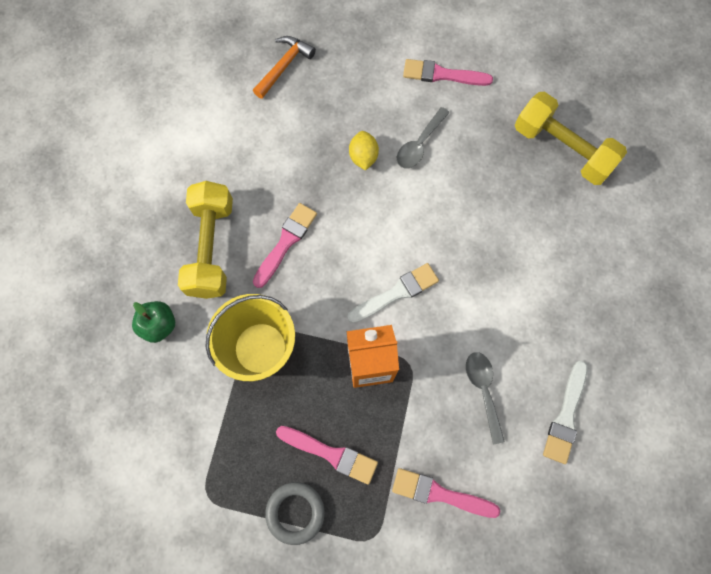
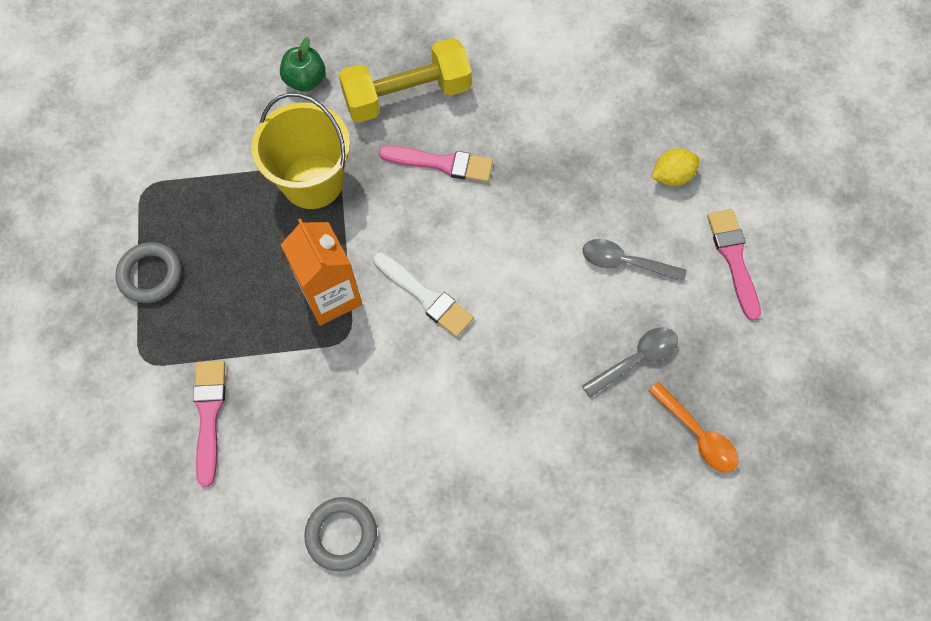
camera: 70 degrees right, 5 degrees down
(284, 66) = (658, 86): orange hammer -> none
(331, 454) = (221, 289): pink brush -> none
(363, 157) = (580, 207): yellow lemon -> yellow lemon (672, 176)
(483, 390) = (341, 428): grey spoon -> grey spoon (636, 359)
(562, 149) = (697, 434): yellow dumbbell -> orange spoon
(566, 416) = (341, 534): white brush -> grey ring

